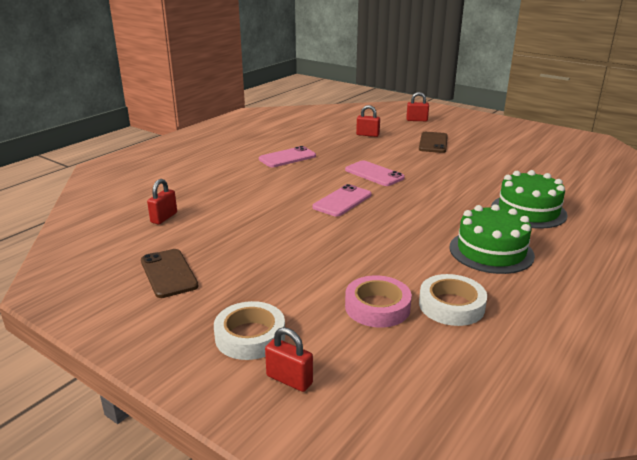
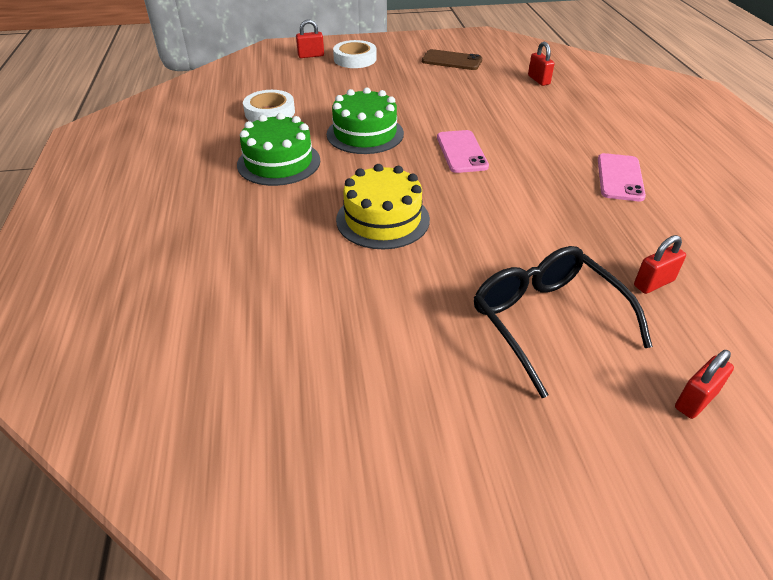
camera: 135 degrees right, 15 degrees up
(374, 174) = (499, 202): pink phone -> none
(377, 307) = (312, 94): pink tape -> none
(433, 143) = (547, 322): brown phone -> black glasses
(455, 192) = (383, 219): none -> yellow cake
(528, 211) = (282, 230): green cake -> green cake (365, 134)

